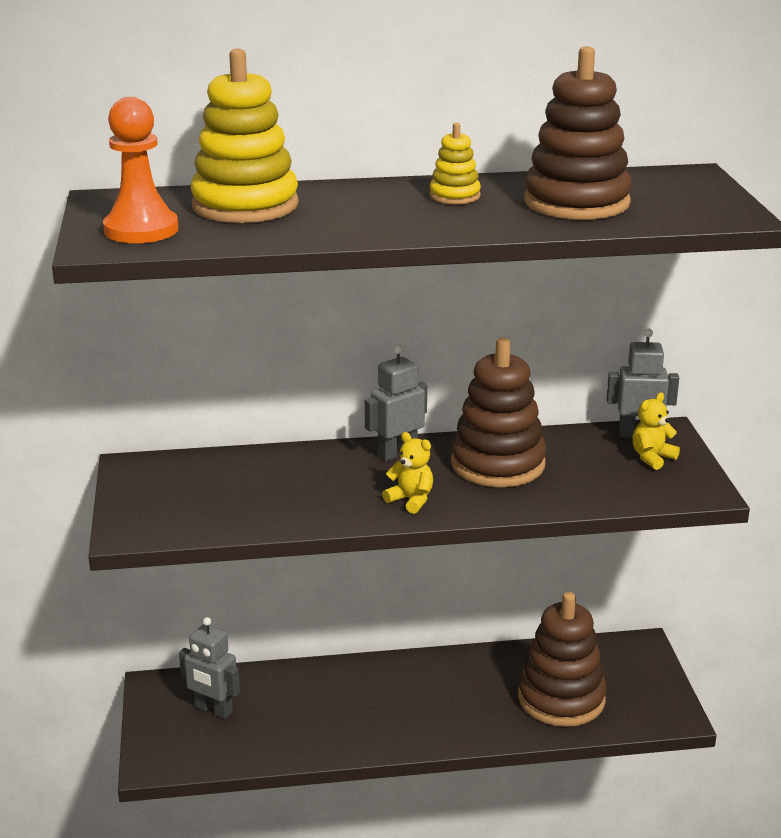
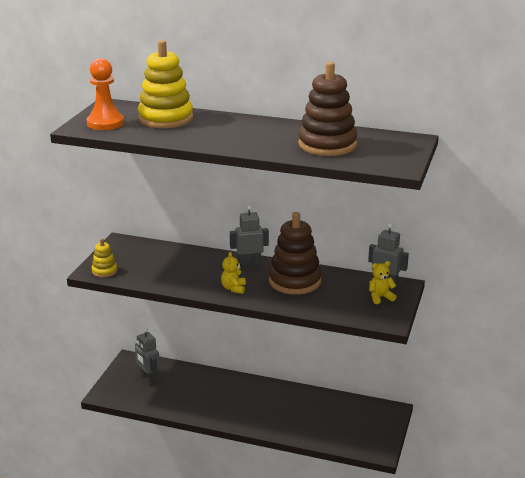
camera: 25 degrees right, 0 degrees up
(411, 500) = (233, 288): yellow teddy bear -> yellow teddy bear turned 150 degrees counterclockwise
(454, 196) = (270, 131): yellow stacking toy -> yellow stacking toy (104, 271)
(561, 698) = (325, 424): brown stacking toy -> none

